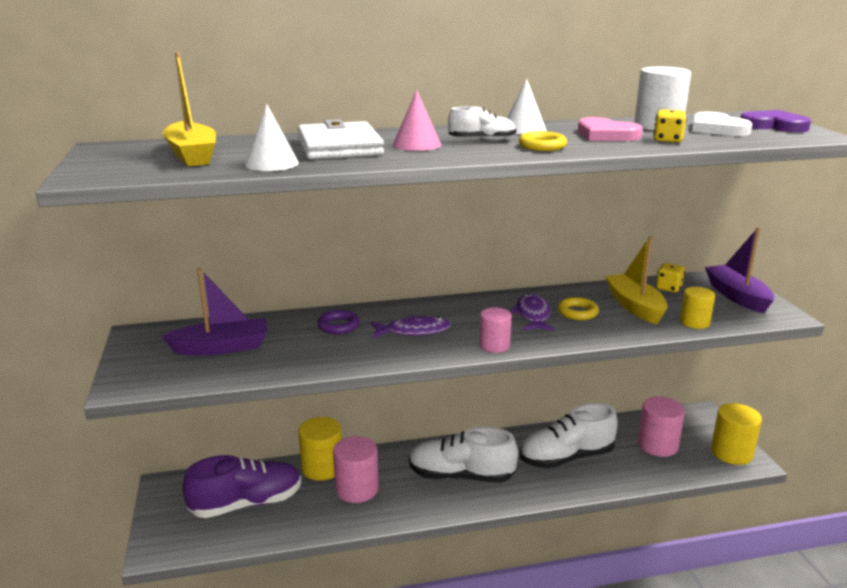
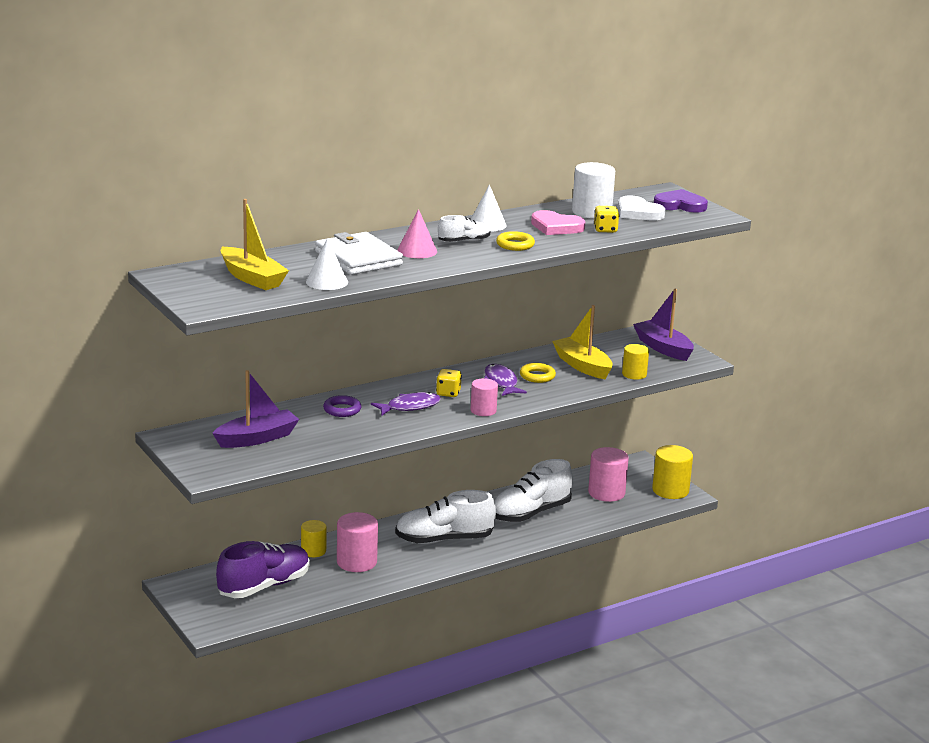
camera: 20 degrees left, 0 degrees up
(322, 468) = (313, 551): yellow cylinder -> yellow cylinder, size x0.63
(668, 288) = (605, 346): yellow dice -> yellow dice (448, 393)

